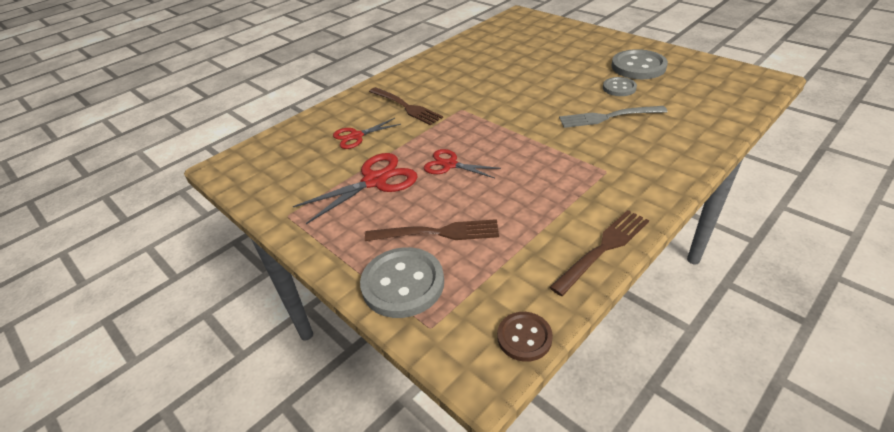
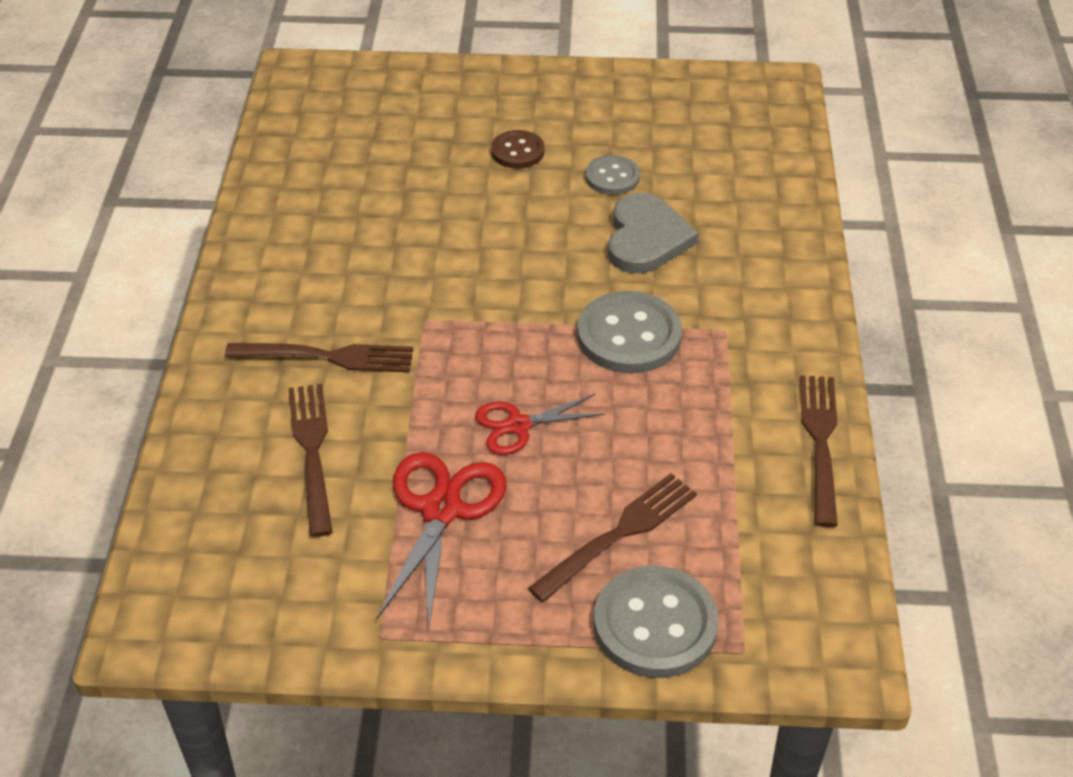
camera: 45 degrees left, 5 degrees up
(356, 136) = (312, 452): red scissors -> brown fork
(524, 337) = (845, 596): brown button -> brown button (517, 151)
(608, 117) = (646, 238): grey fork -> grey heart
(638, 67) = (601, 124): grey button -> grey button (629, 335)

